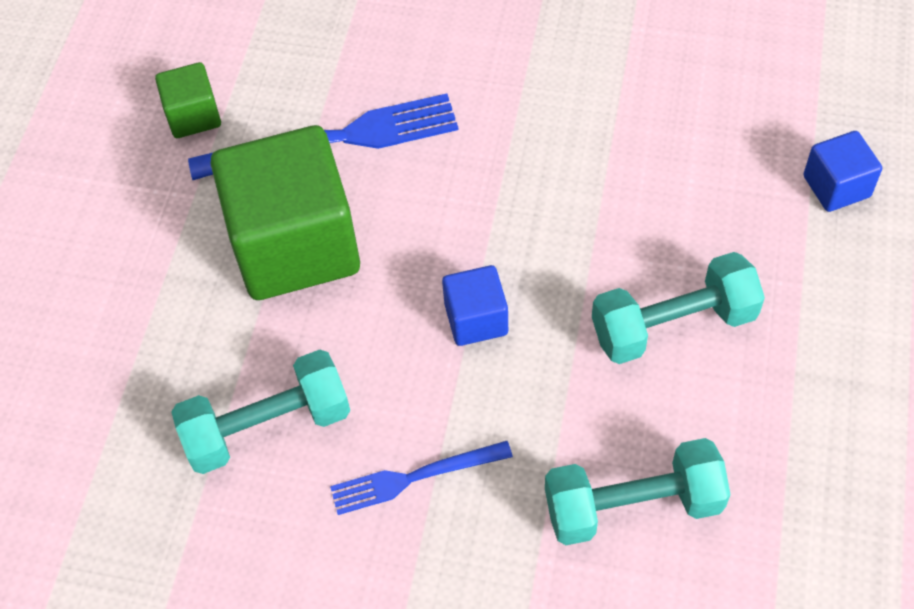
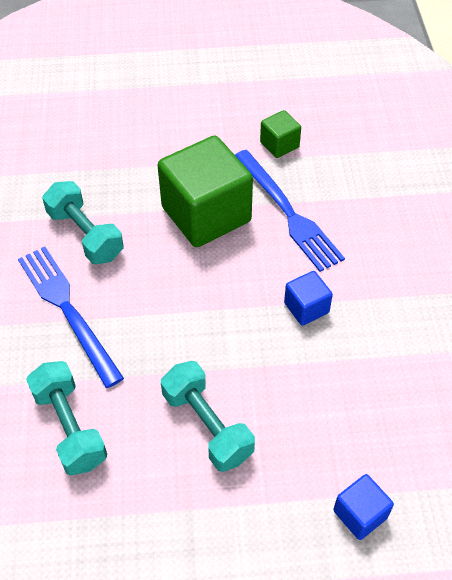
camera: 70 degrees right, 5 degrees down
(414, 477) = (67, 310): blue fork -> blue fork, size x1.70
(476, 319) = (181, 315): blue cube -> blue cube (306, 308)

